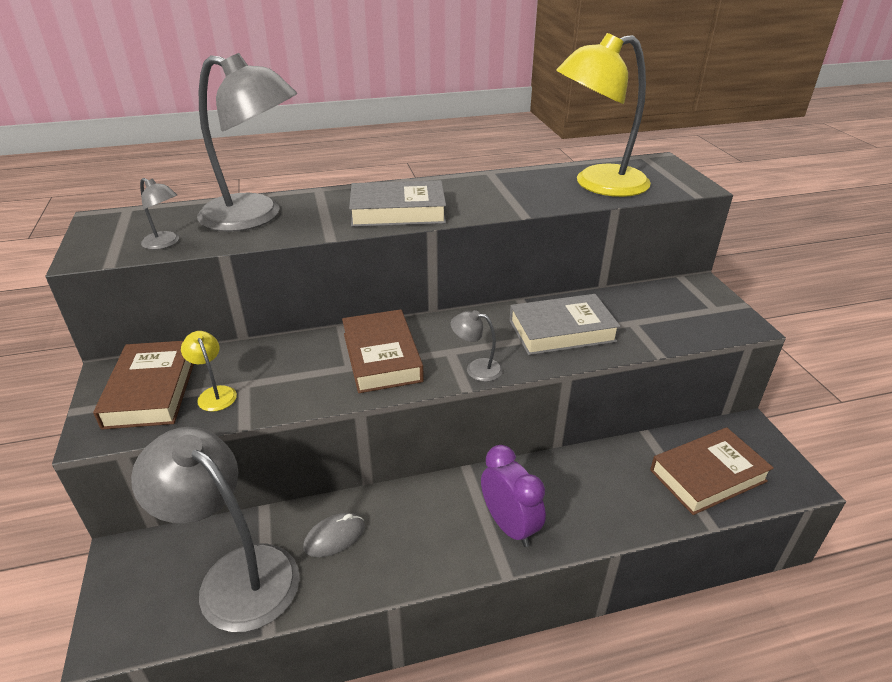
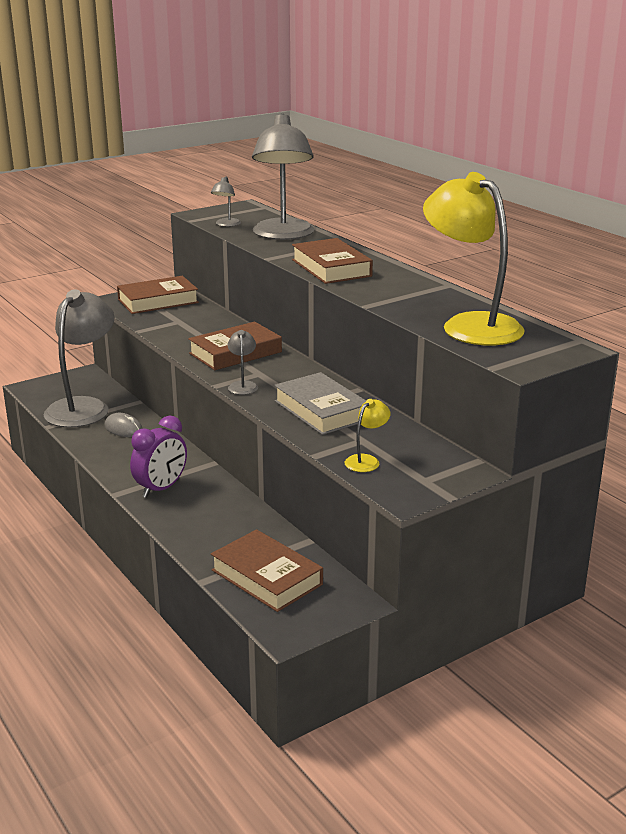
camera: 70 degrees right, 10 degrees down
(215, 394) = (164, 316): yellow lamp -> yellow lamp (366, 460)
(398, 212) = (331, 268): grey book -> brown book

